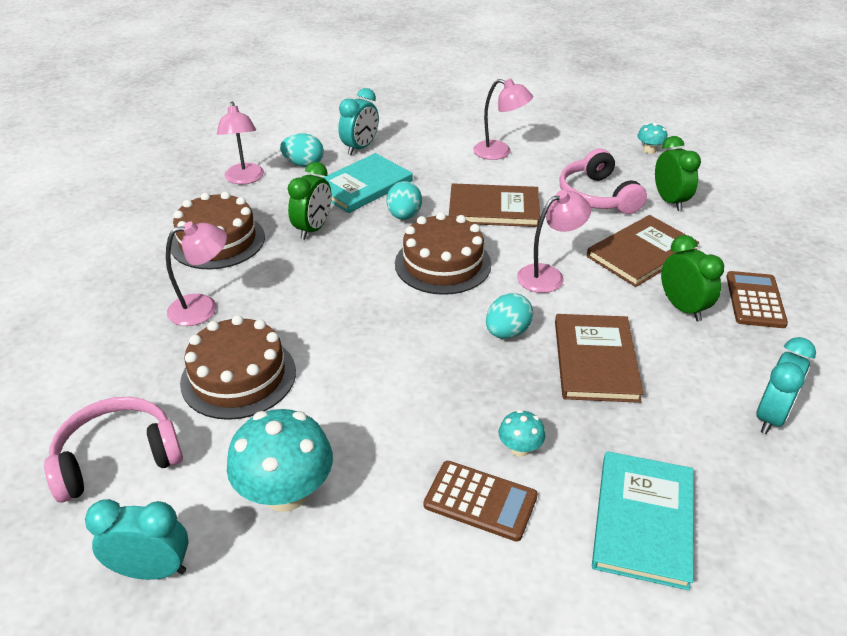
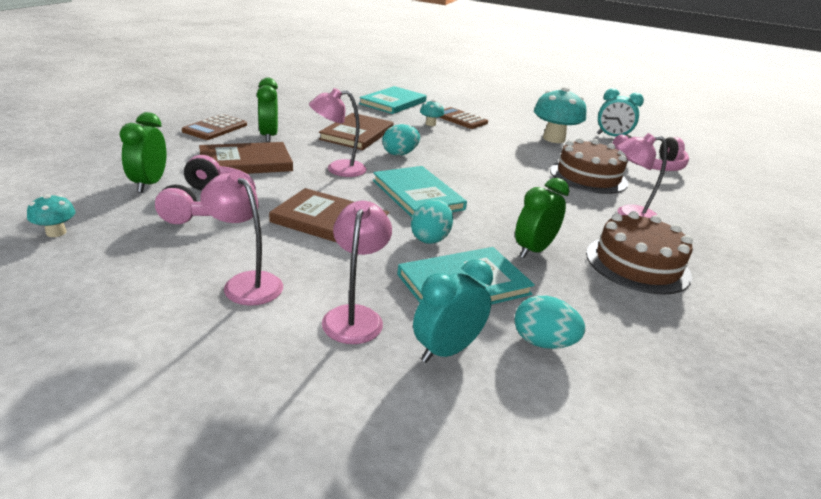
camera: 165 degrees left, 10 degrees down
(244, 179) = (631, 339): pink lamp -> pink lamp (355, 316)
(443, 264) = (417, 195): brown cake -> turquoise book
(771, 417) = (293, 104): turquoise clock -> none

